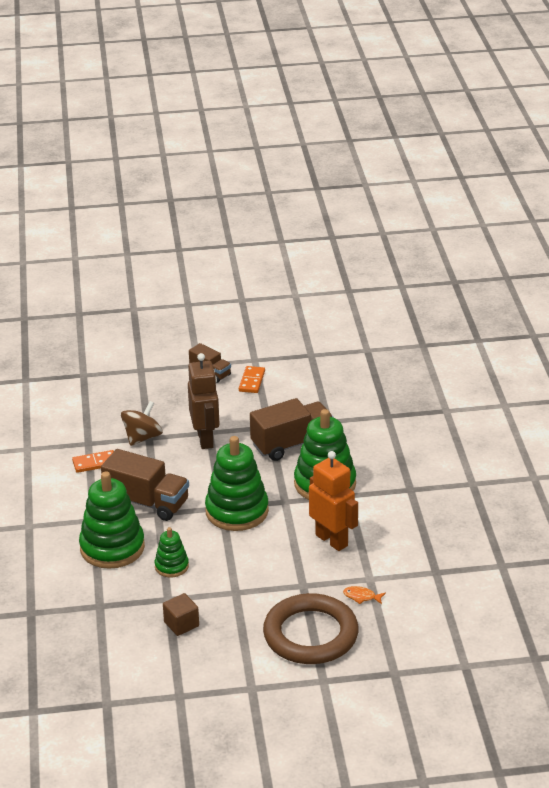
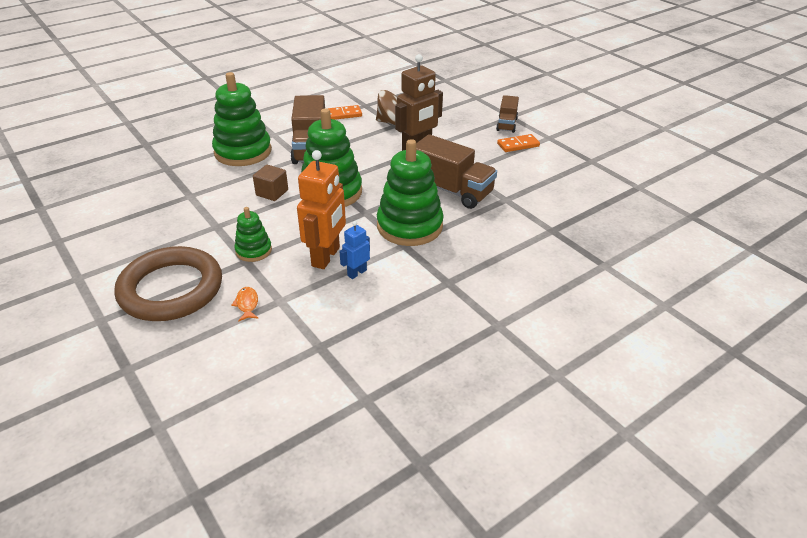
camera: 60 degrees right, 5 degrees up
(95, 463) = (343, 114): orange domino -> orange domino turned 60 degrees counterclockwise
(171, 566) = (234, 184): green stacking toy -> green stacking toy (253, 250)
(181, 624) = (158, 212): brown cube -> brown cube (272, 193)
(365, 530) = (357, 273): none -> blue robot

